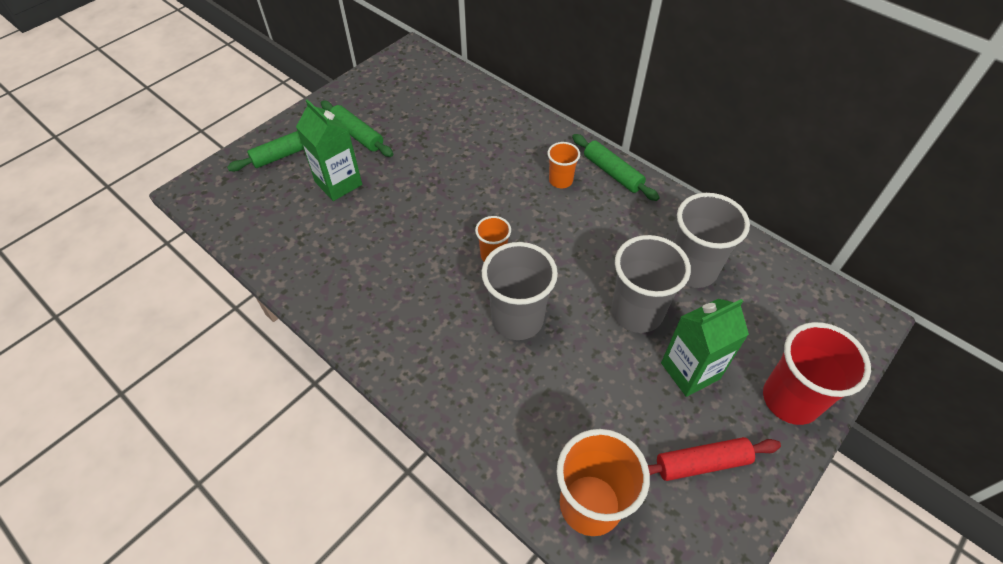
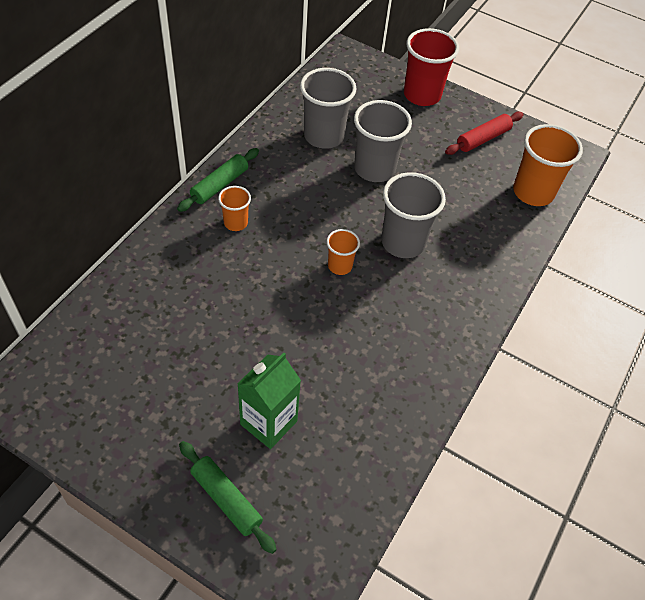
camera: 105 degrees left, 0 degrees up
(357, 134) = (183, 423): green rolling pin -> none
(690, 371) = (416, 141): green carton -> none
(702, 463) = (483, 139): red rolling pin -> red rolling pin turned 75 degrees clockwise

